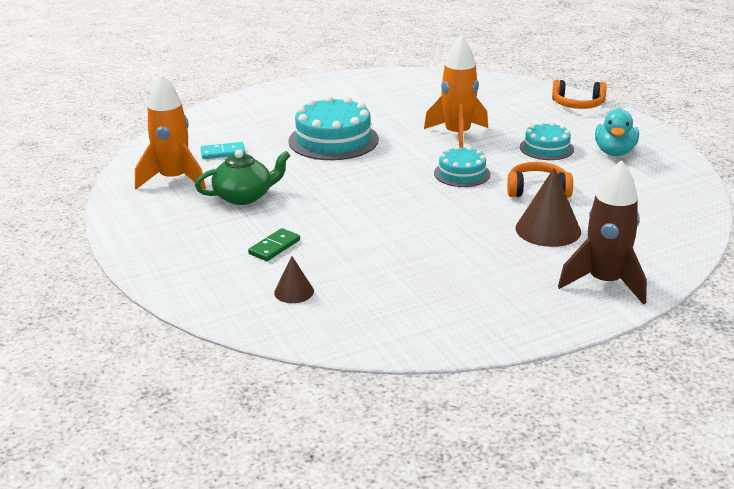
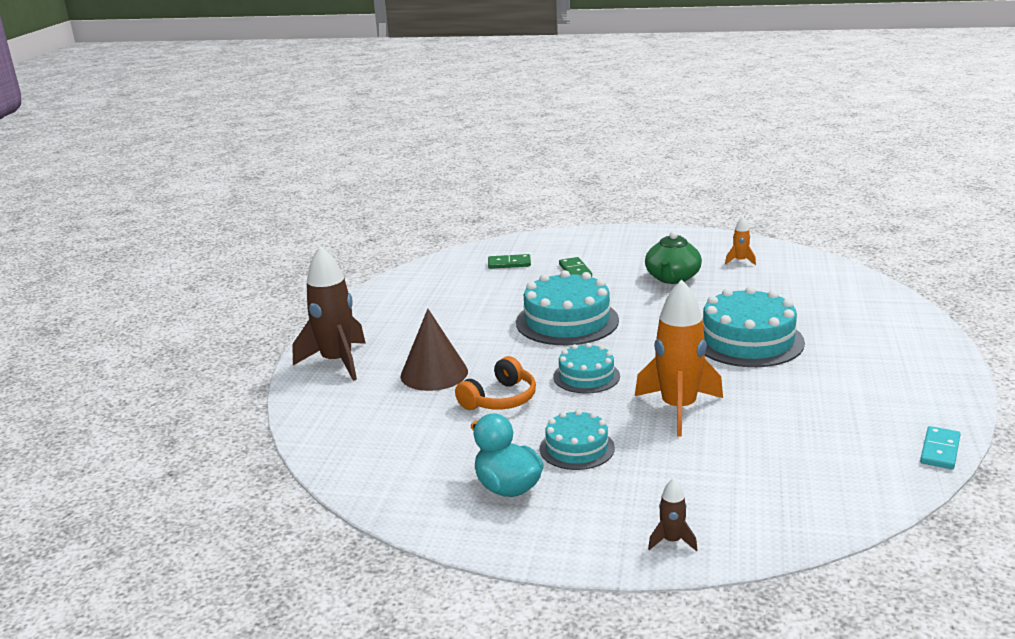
camera: 130 degrees right, 5 degrees down
(174, 180) = (740, 261): orange rocket -> orange rocket, size x0.44
(223, 153) = (776, 288): turquoise domino -> turquoise domino (940, 450)
(294, 292) = (509, 264): brown cone -> green domino
(387, 211) = (567, 321): none -> turquoise cake
(578, 105) = (672, 541): orange headphones -> brown rocket

